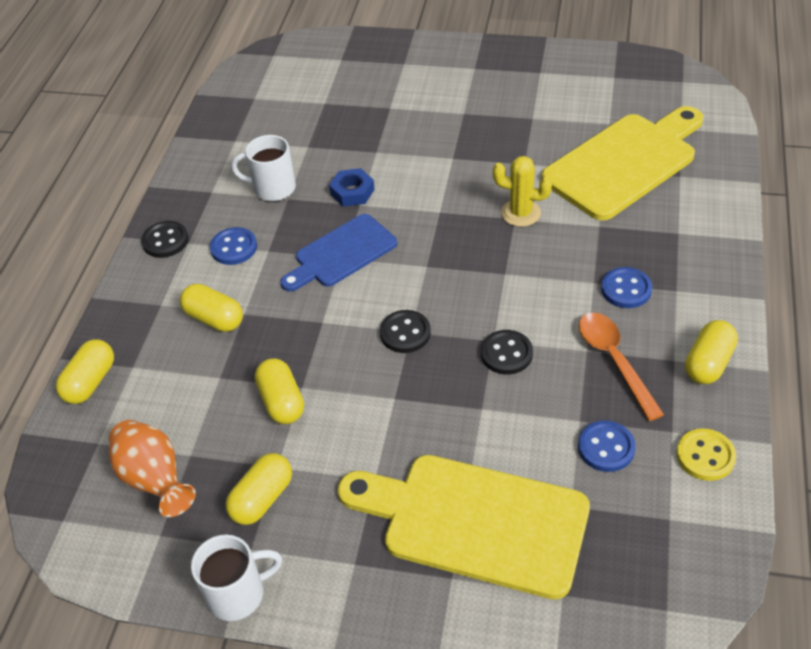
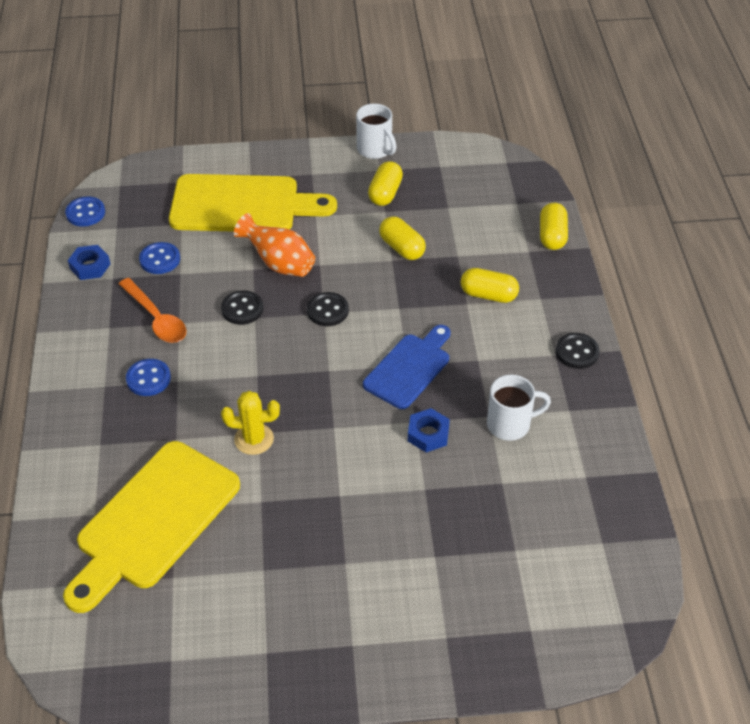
camera: 160 degrees right, 0 degrees up
(155, 480) = (462, 190): orange vase -> orange vase (279, 263)
(234, 248) = (510, 357): blue button -> blue button (85, 213)
(238, 594) = (375, 150): white mug -> white mug turned 90 degrees counterclockwise
(705, 456) = (90, 266): yellow button -> blue nut
(708, 363) = (82, 329): yellow capsule -> none

